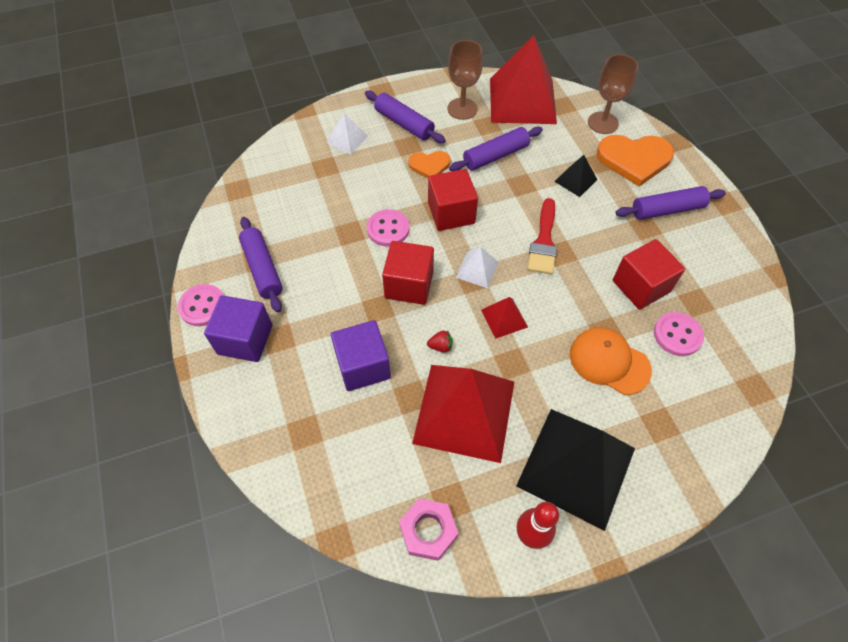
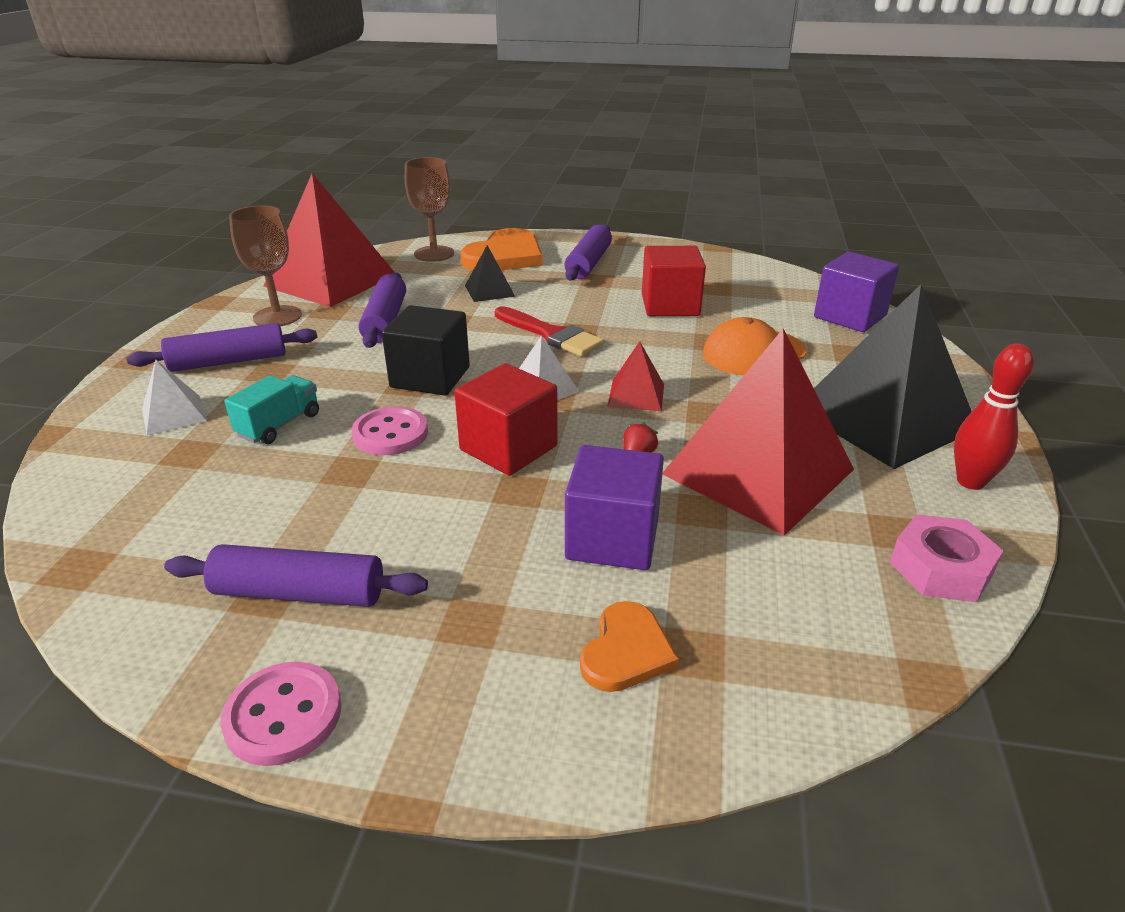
camera: 60 degrees left, 25 degrees down
(245, 339) = (431, 671): purple cube -> purple cube (850, 316)
(365, 182) = (279, 425): none -> turquoise truck
(429, 165) = (330, 367): orange heart -> orange heart (626, 651)
(451, 213) = (430, 377): red cube -> black cube
(677, 335) = (747, 309): pink button -> none

